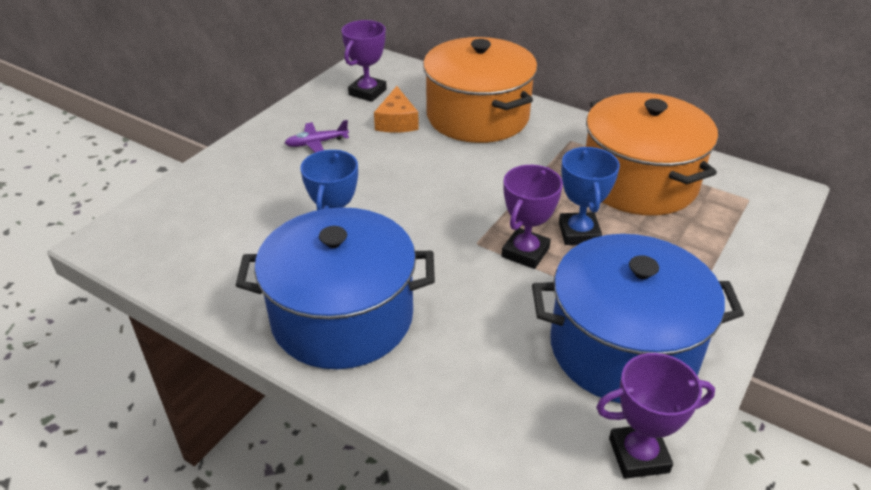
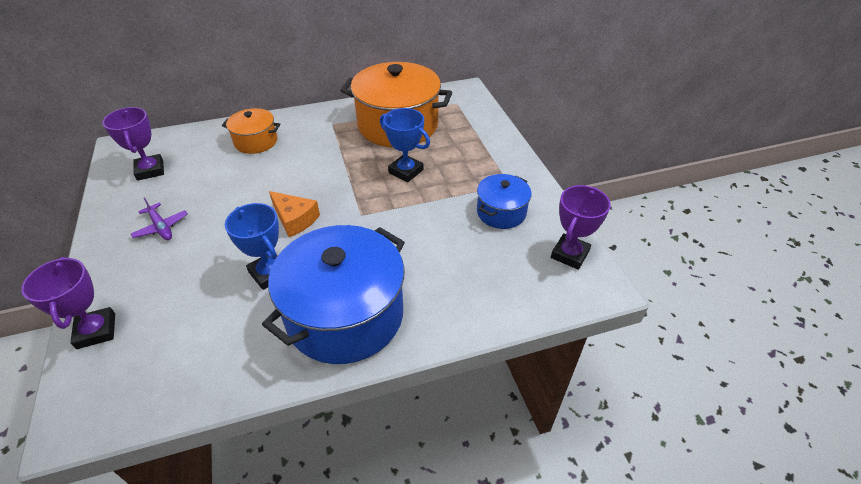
camera: 50 degrees left, 5 degrees up
(317, 143) = (161, 227): purple plane -> purple plane turned 60 degrees counterclockwise
(396, 121) = (203, 177): orange cheese -> orange cheese (295, 219)
(478, 116) = (256, 141): orange pot -> orange pot, size x0.51
(525, 252) = (394, 200): purple trophy -> purple trophy (96, 331)
(623, 348) = (501, 212): blue pot -> blue pot, size x0.51

